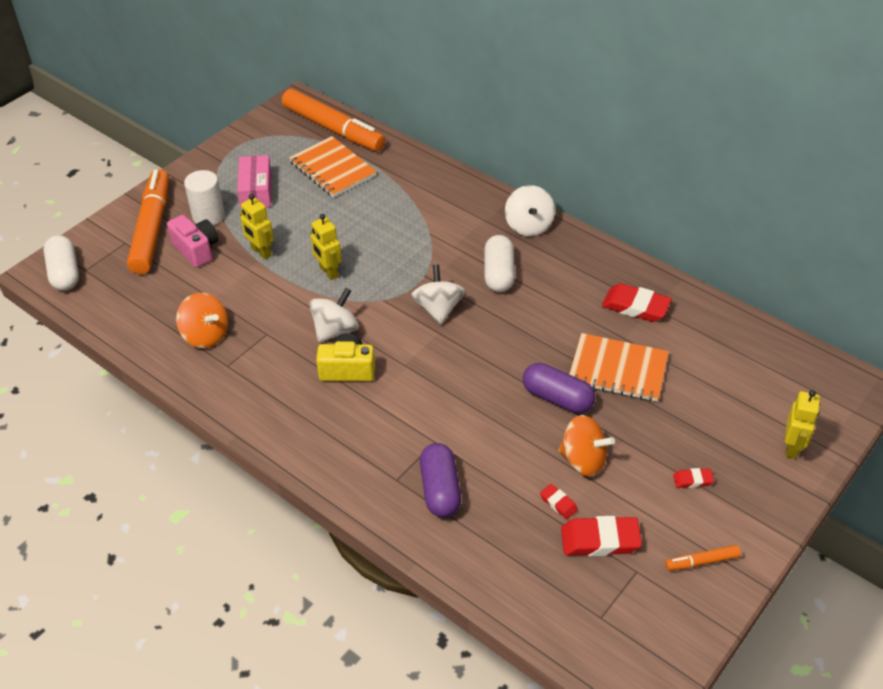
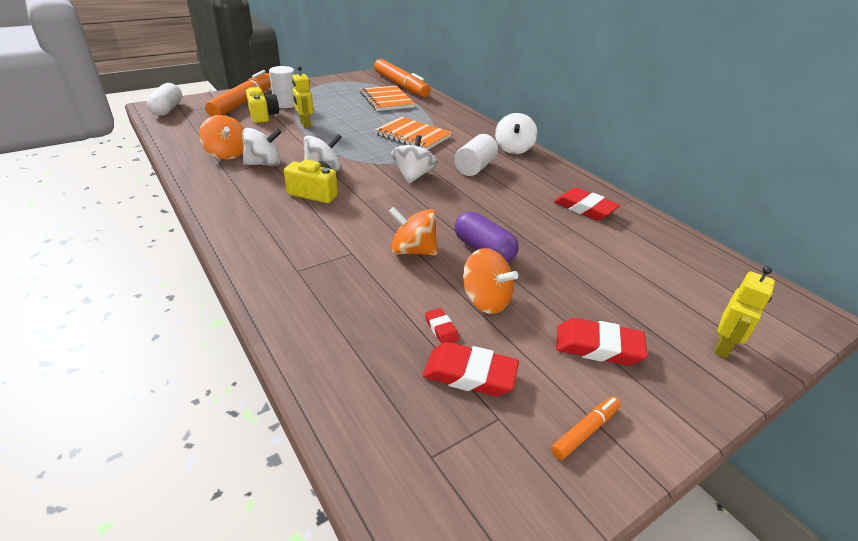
camera: 15 degrees right, 10 degrees down
(196, 249) = (263, 116): pink camera -> yellow camera
(256, 191) = (327, 100): pink box -> none
(261, 339) = (264, 164): none -> white spinning top
(328, 272) = (344, 142): yellow robot -> none
(440, 489) = (331, 288): purple capsule -> none
(491, 420) = (413, 251): none -> orange spinning top
(499, 274) = (475, 168): white capsule -> white cylinder
(618, 369) = (551, 244): orange notebook -> orange notebook (413, 135)
(692, 480) = (598, 347): red eraser -> red eraser, size x1.95
(702, 561) = (584, 431): orange marker -> orange marker turned 135 degrees clockwise

